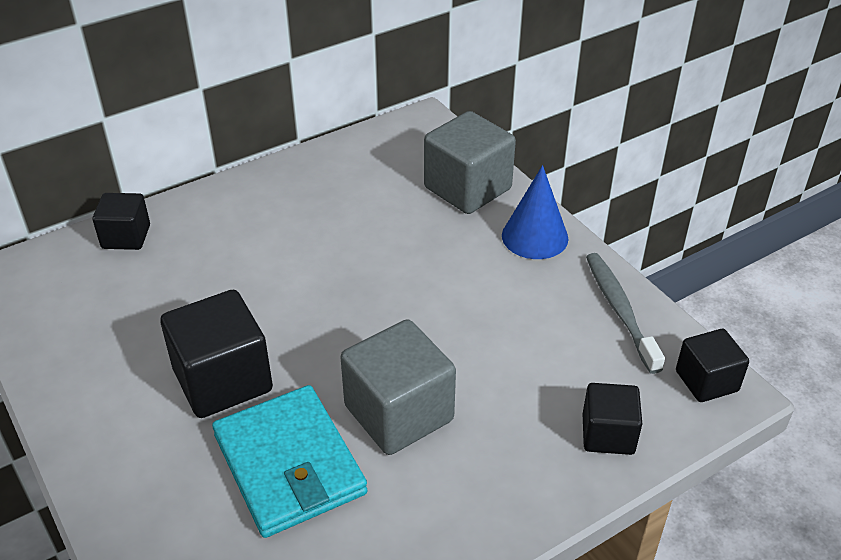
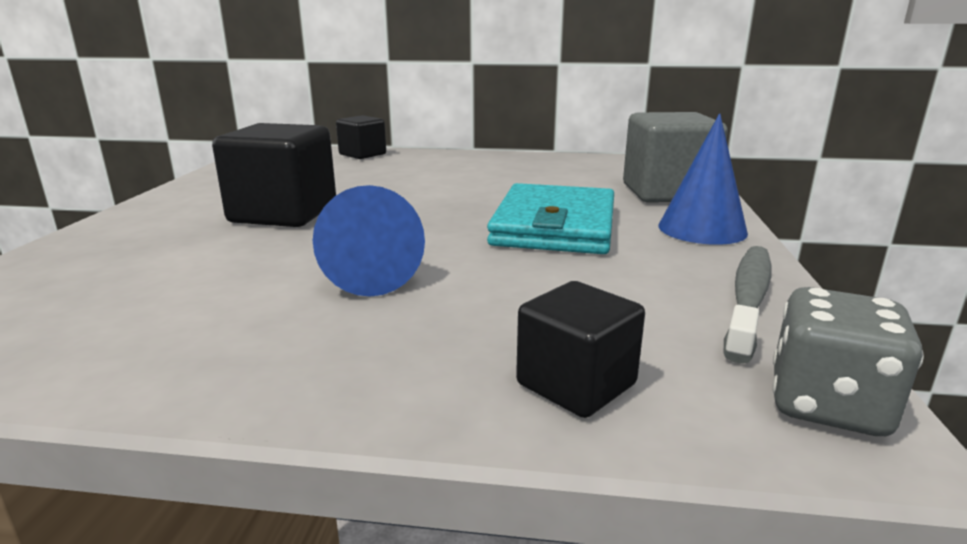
camera: 40 degrees right, 20 degrees down
(289, 464) = (226, 264): turquoise wallet -> turquoise wallet (555, 226)
(399, 413) = (369, 274): grey cube -> blue cone
(706, 381) = (827, 405): black cube -> grey dice

